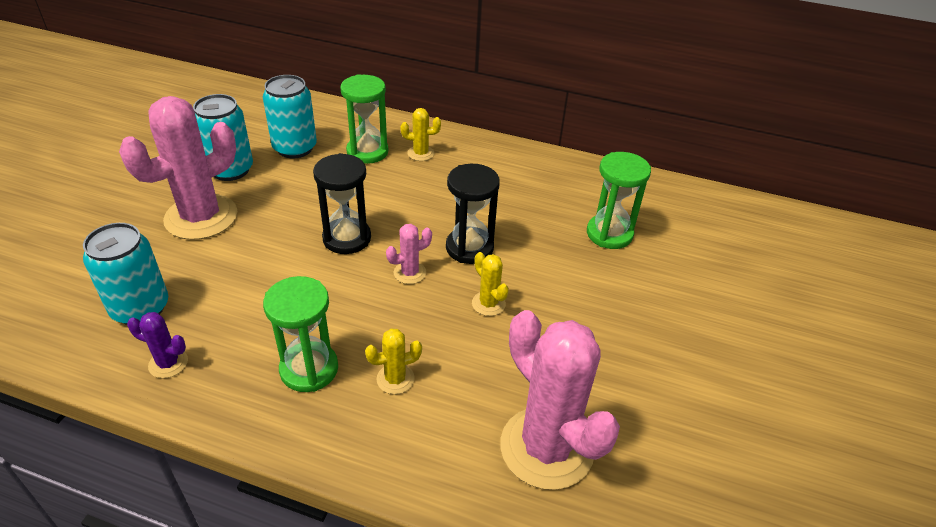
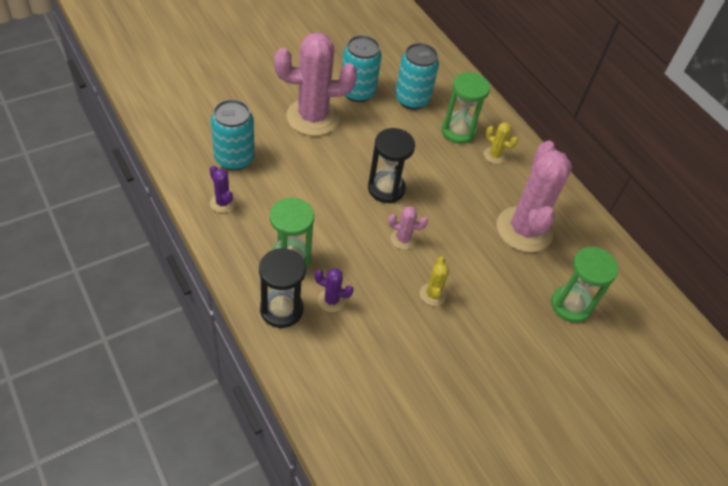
camera: 35 degrees right, 10 degrees up
(395, 379) = (331, 300): yellow cactus -> purple cactus
(469, 248) = (459, 248): black hourglass -> black hourglass (281, 309)
(546, 447) = (377, 406): pink cactus -> pink cactus (524, 229)

